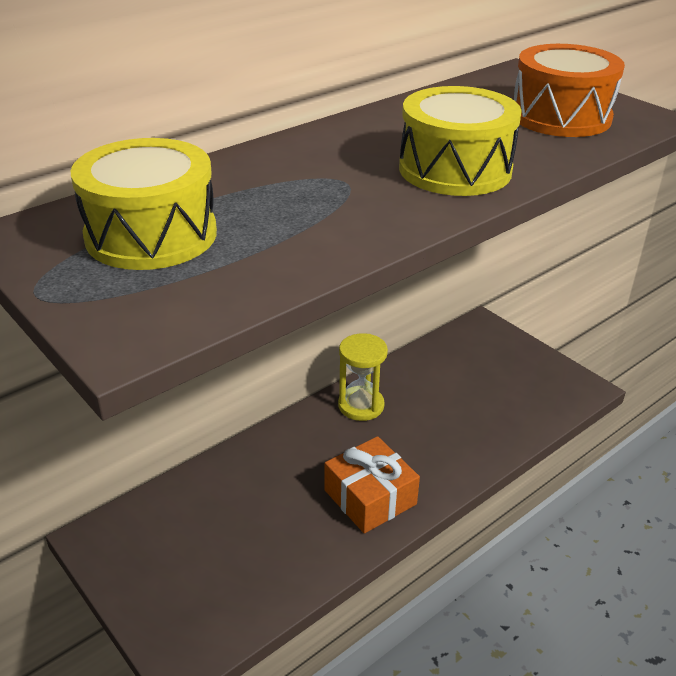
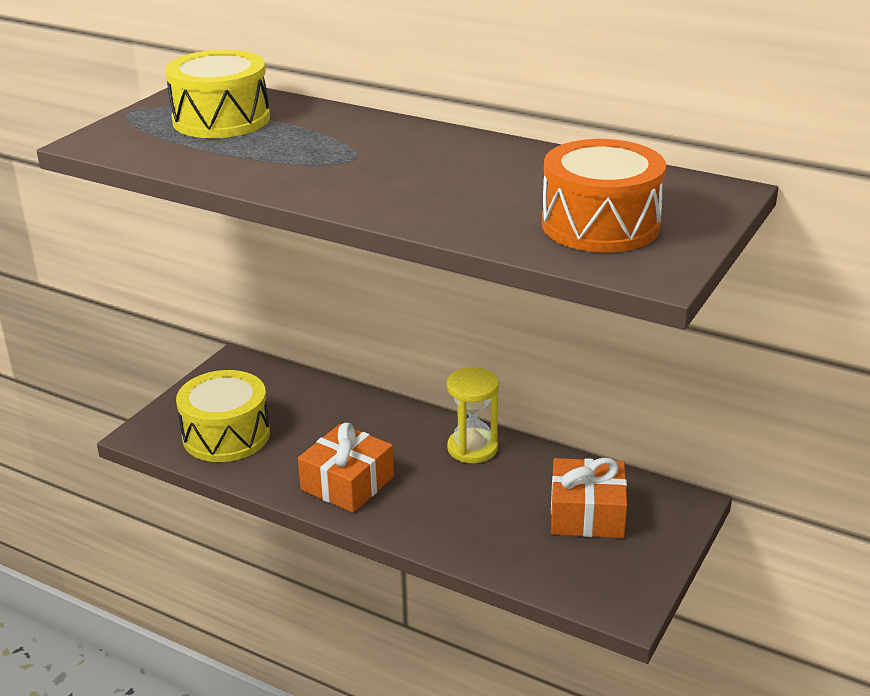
camera: 70 degrees right, 5 degrees down
(455, 169) = (413, 193): yellow drum -> yellow drum (226, 435)
(474, 372) = (587, 514): none -> orange gift

